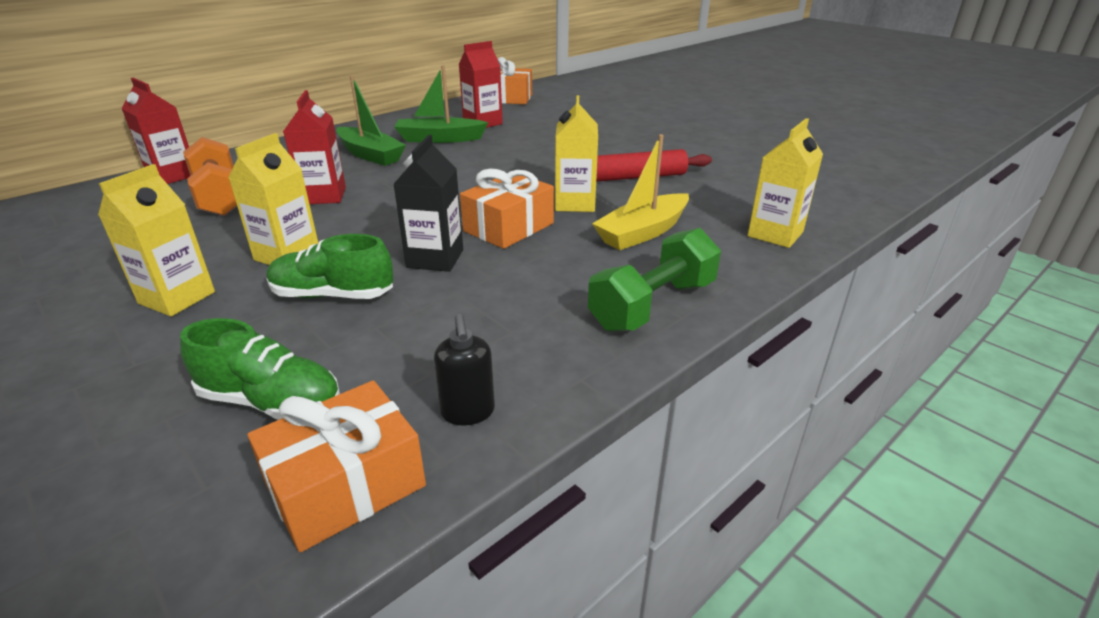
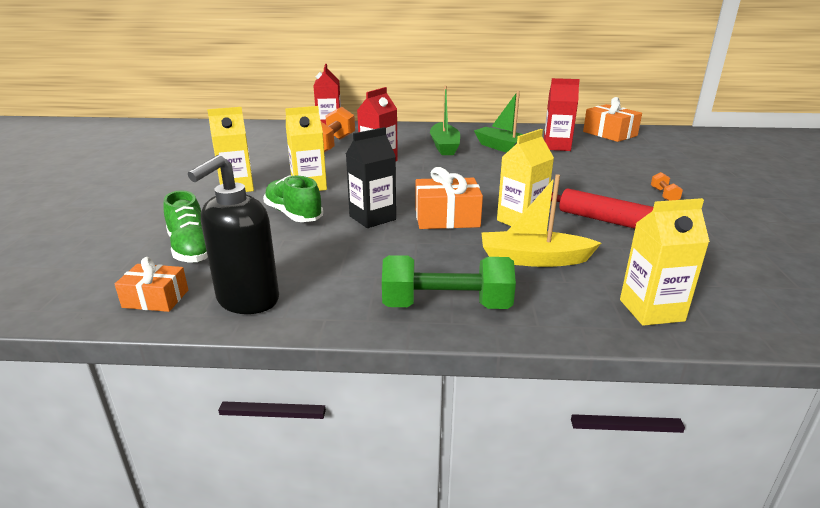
camera: 45 degrees right, 5 degrees down
(346, 485) = (155, 299): orange gift -> orange gift, size x0.65
(468, 412) = (247, 300): black soap dispenser -> black soap dispenser, size x1.81
(636, 141) = (664, 195): none -> orange dumbbell

